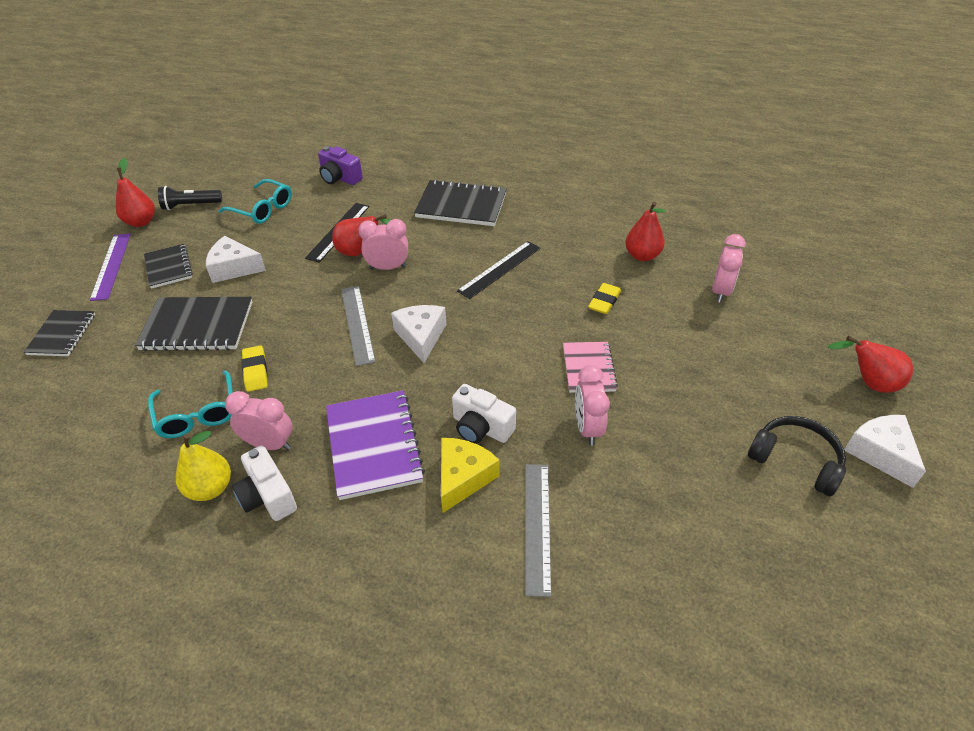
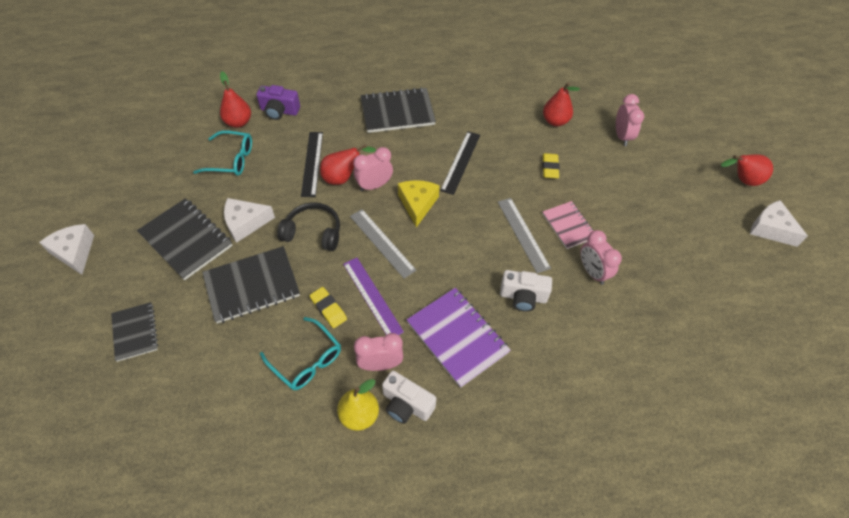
camera: 25 degrees left, 10 degrees up
(111, 266) = (130, 254): purple ruler -> purple ruler (372, 297)
(141, 222) = (126, 203): red pear -> red pear (238, 122)
(168, 267) = (186, 240): black notebook -> black notebook, size x1.61
(191, 205) = (162, 173): black flashlight -> none
(421, 337) = (437, 238): white cheese -> white cheese (74, 252)
(463, 478) = (533, 339): yellow cheese -> yellow cheese (417, 204)
(537, 526) = (600, 355): grey ruler -> grey ruler (523, 234)
(795, 460) = (727, 251): black headphones -> black headphones (313, 232)

